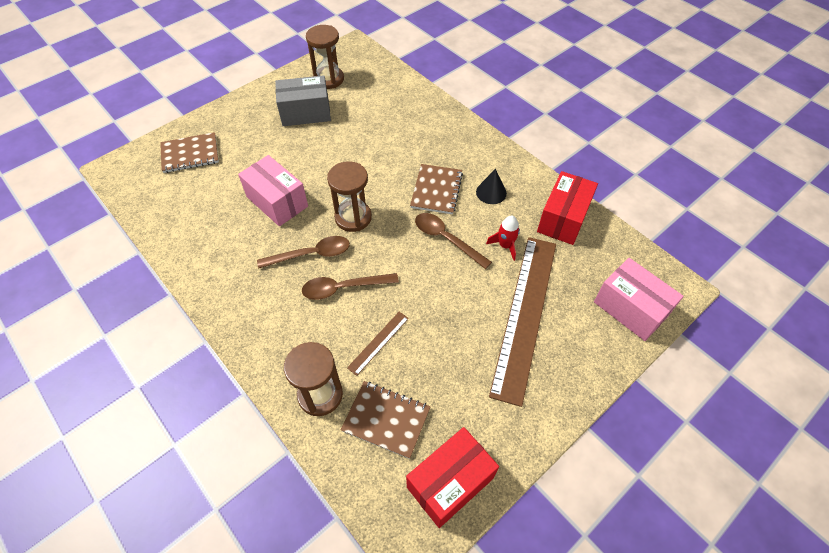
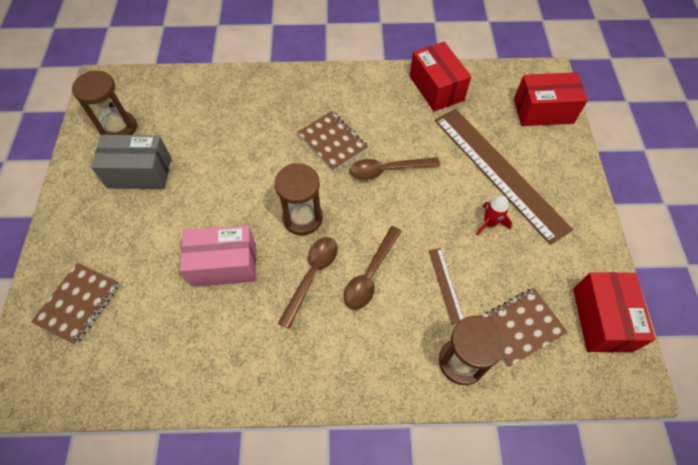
camera: 50 degrees left, 5 degrees up
(305, 113) = (139, 172): grey box -> grey box turned 60 degrees clockwise
(491, 192) = (370, 110): black cone -> none
(505, 246) = (428, 139): red rocket -> red rocket (490, 223)
(630, 309) = (543, 111): pink box -> red box

